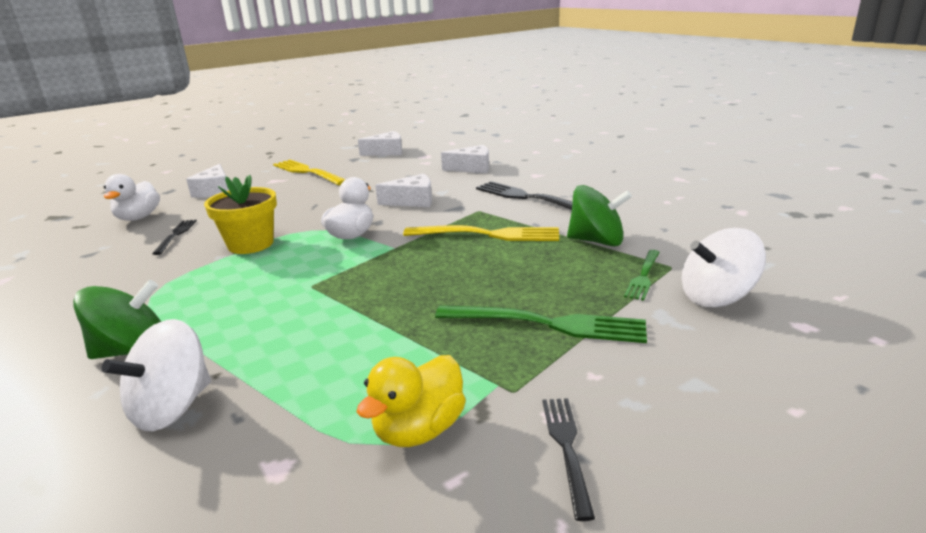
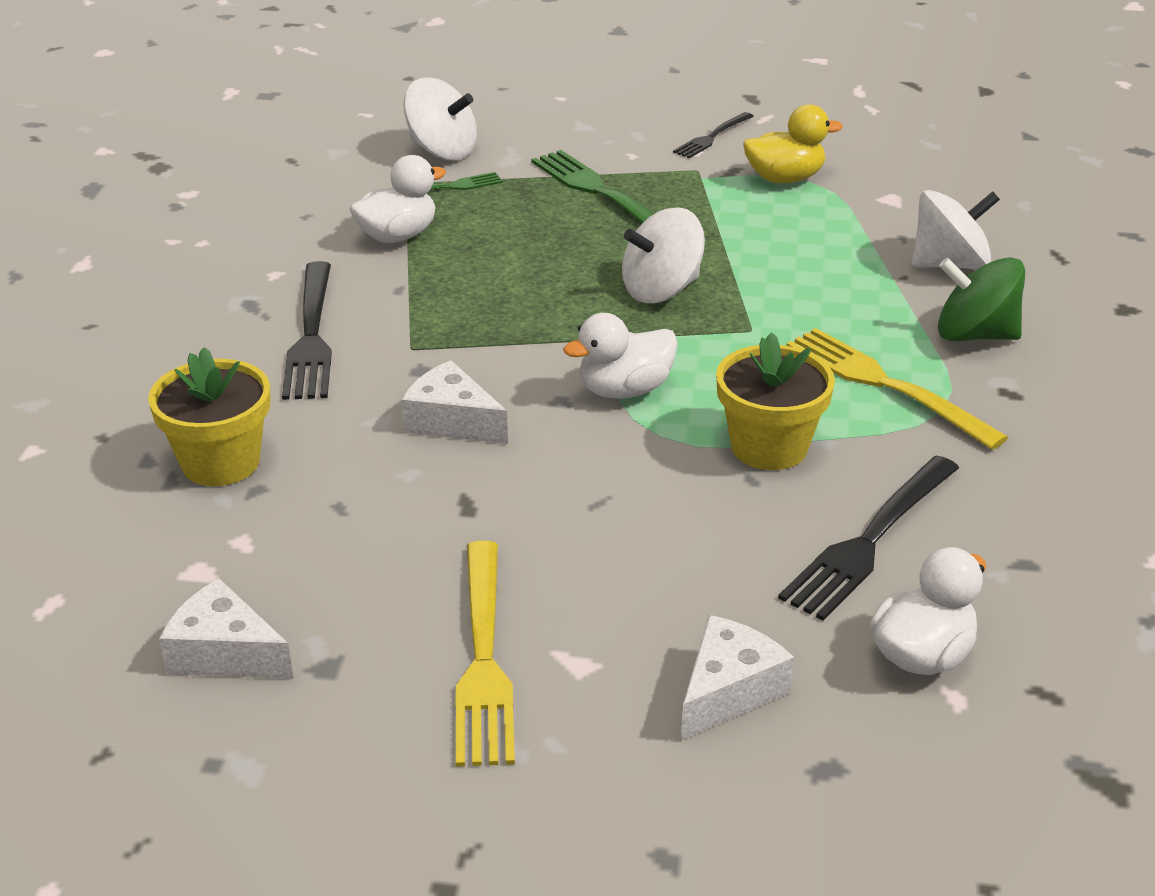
camera: 140 degrees left, 10 degrees up
(176, 235) = (870, 540): black fork -> black fork, size x1.74
(396, 282) = (661, 290): none -> white spinning top
(472, 168) = (220, 462): white cheese -> yellow flower pot
(487, 234) = (476, 302): yellow fork -> yellow fork (886, 385)
(596, 241) = (397, 236): green spinning top -> white duck

